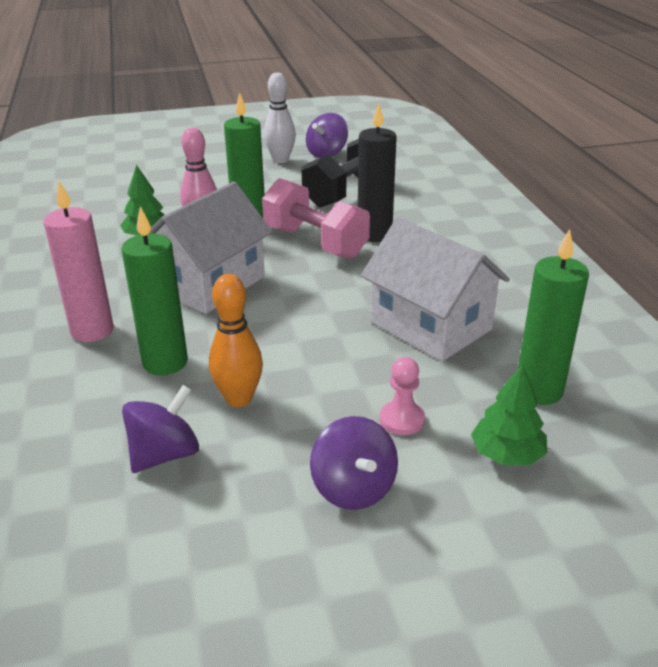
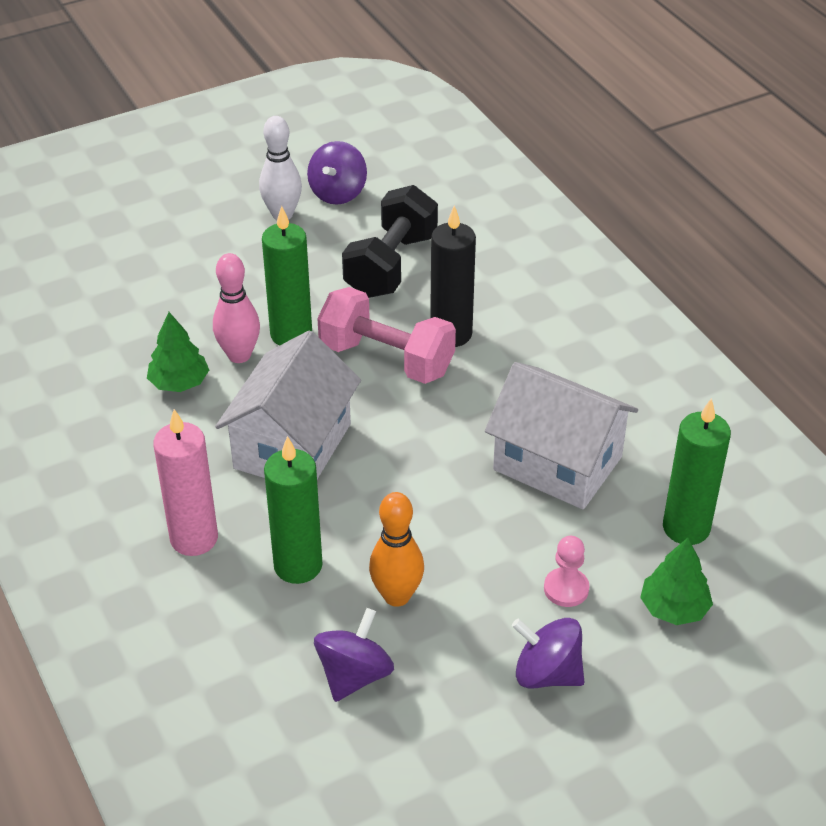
camera: 15 degrees left, 10 degrees up
(353, 488) = (547, 673): purple spinning top -> purple spinning top turned 150 degrees clockwise

